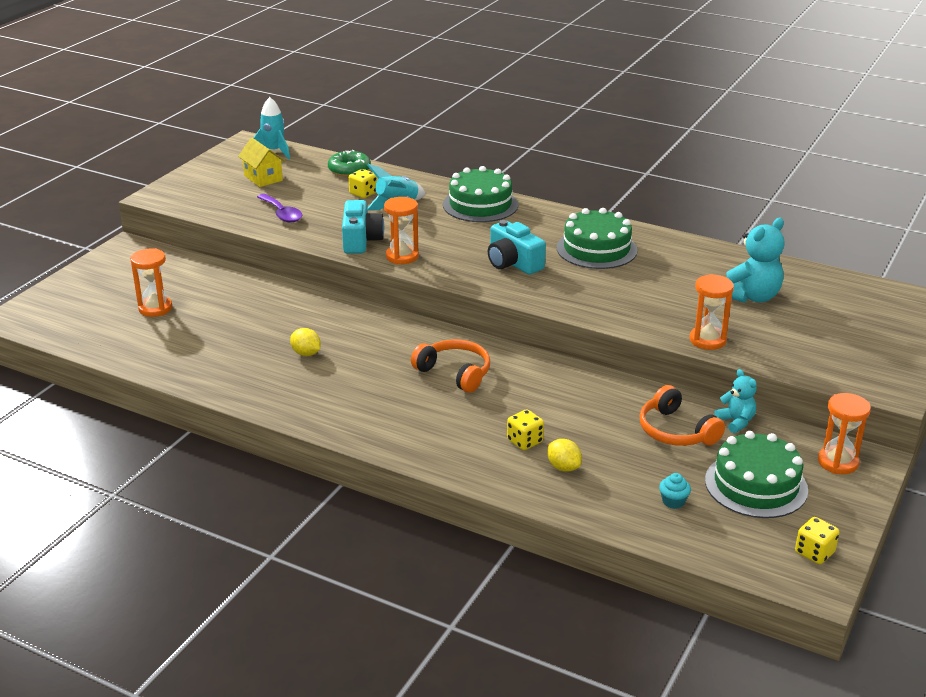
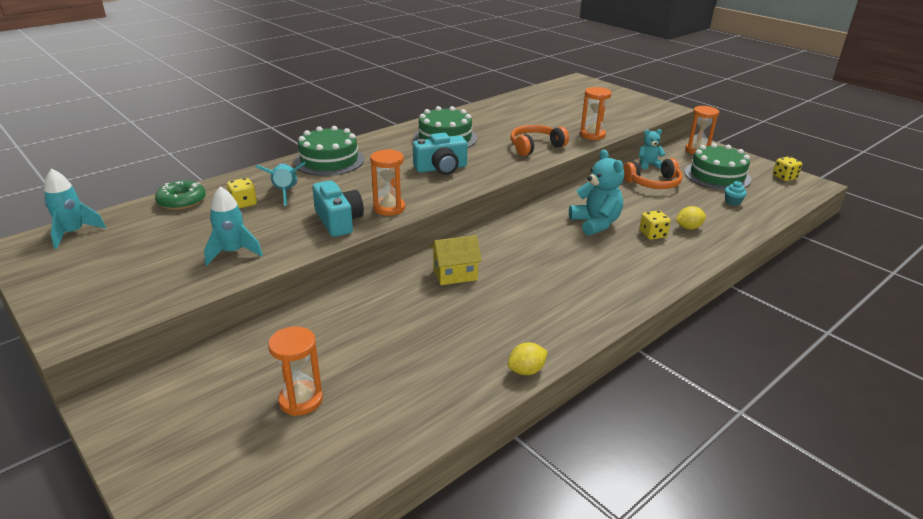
camera: 70 degrees left, 0 degrees up
(263, 178) = (131, 250): yellow house -> yellow house (455, 274)
(281, 214) = (233, 252): purple spoon -> turquoise rocket
(306, 353) = (472, 308): yellow lemon -> yellow lemon (526, 370)
(361, 240) = (338, 221): turquoise camera -> turquoise camera turned 45 degrees clockwise
(455, 373) = (546, 242): orange headphones -> orange headphones (535, 147)
(751, 297) = (545, 113): turquoise teddy bear -> turquoise teddy bear (595, 223)

